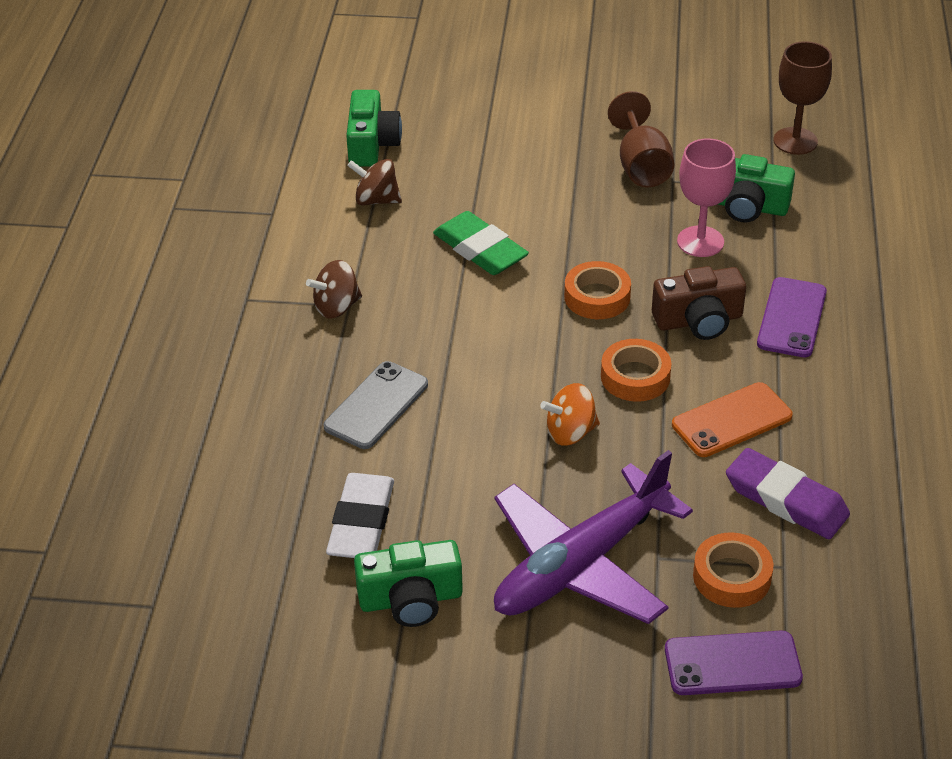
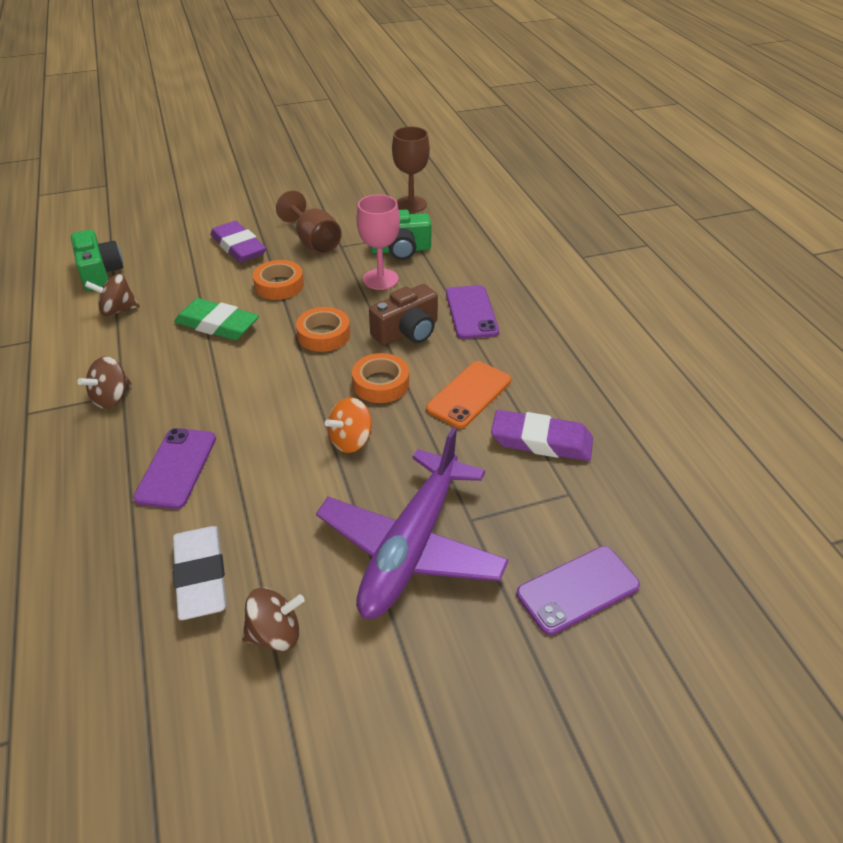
camera: 25 degrees left, 0 degrees up
(376, 405) = (176, 468): grey phone -> purple phone
(411, 599) = (275, 634): green camera -> brown spinning top
(545, 150) = (238, 247): none -> purple eraser
(731, 576) = (536, 515): orange tape -> orange tape (279, 285)

